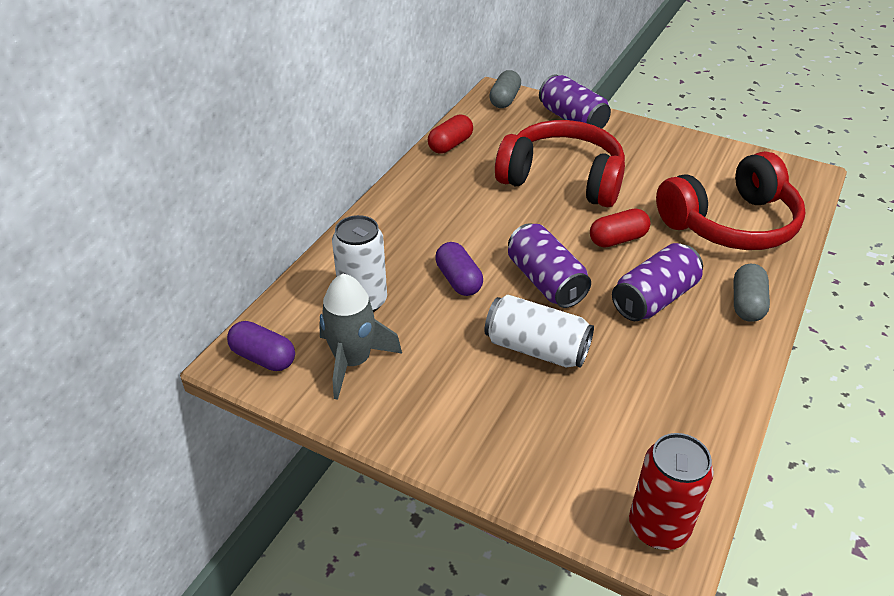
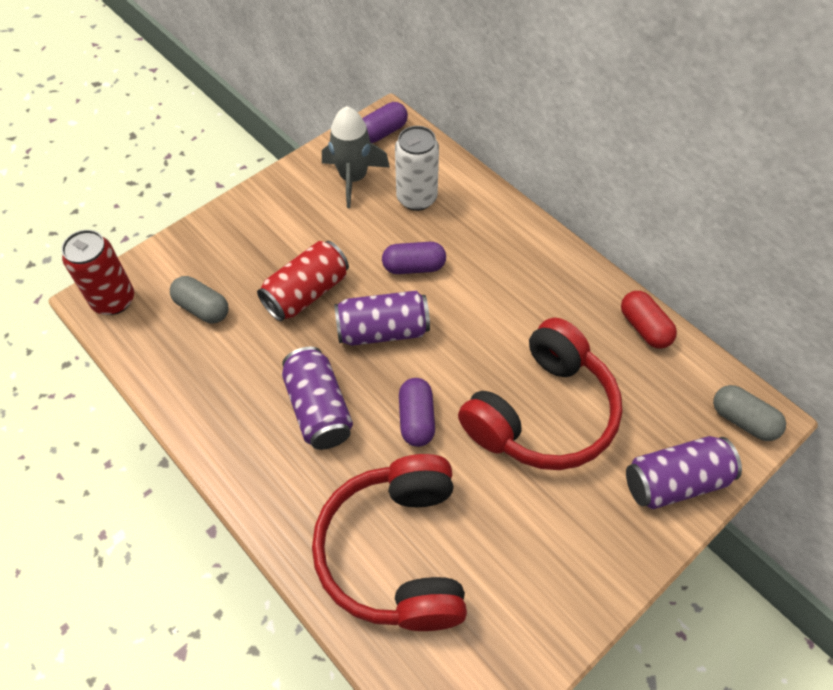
camera: 110 degrees right, 15 degrees up
(536, 348) = (306, 293): white can -> red can
(617, 239) = (416, 419): red capsule -> purple capsule
(747, 304) = (271, 489): grey capsule -> grey capsule (202, 308)

